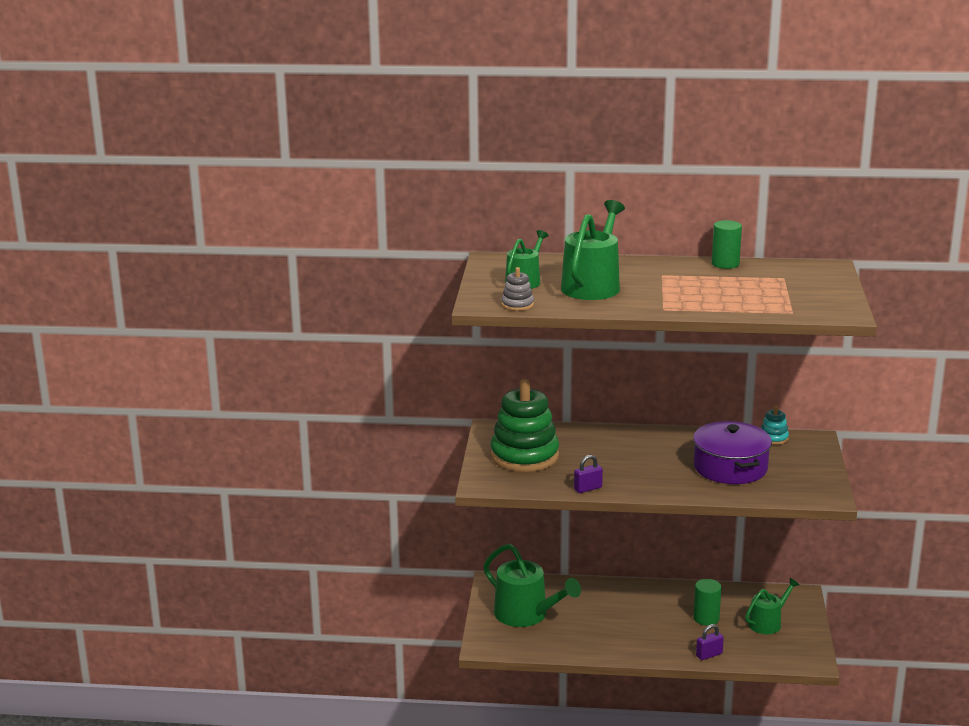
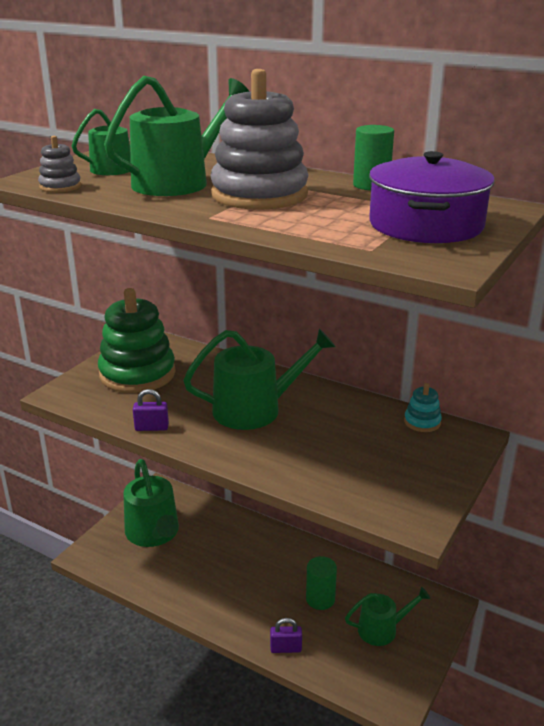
camera: 25 degrees right, 5 degrees up
(648, 458) = (255, 409): none -> green watering can
(666, 286) = (259, 195): none -> grey stacking toy
(730, 467) = (334, 446): purple pot -> purple pot (426, 225)

